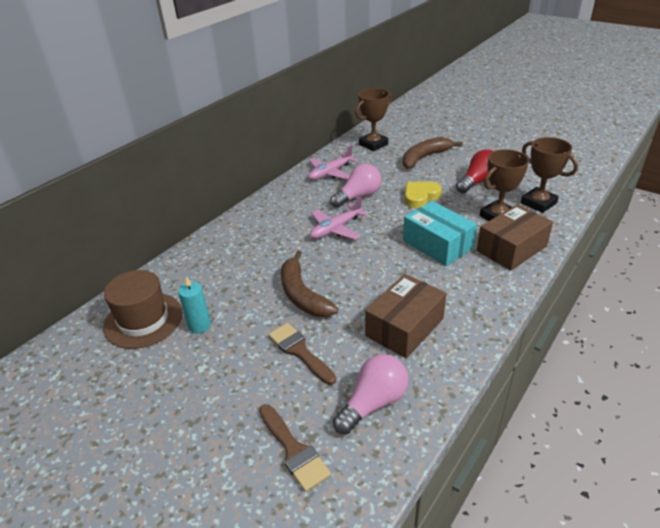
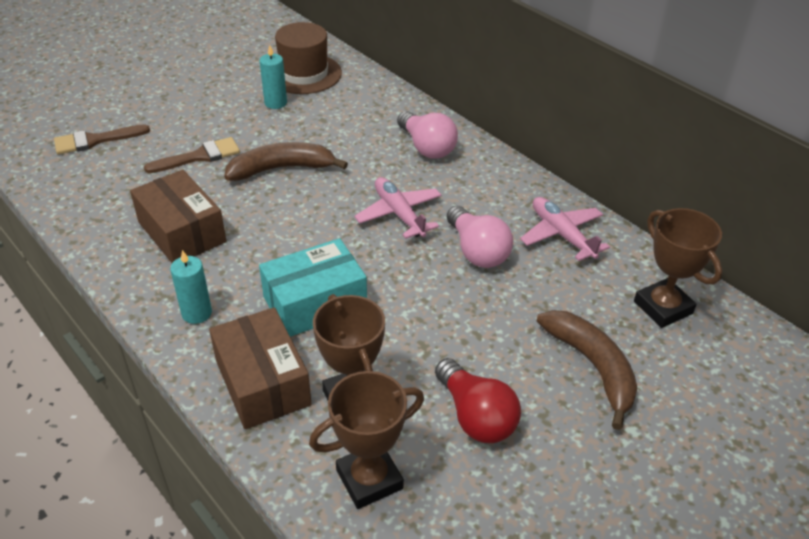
camera: 100 degrees right, 5 degrees up
(373, 403) = (104, 190): pink light bulb -> pink light bulb (427, 147)
(420, 196) = (452, 321): yellow heart -> none
(480, 291) = (196, 313): none -> turquoise candle

